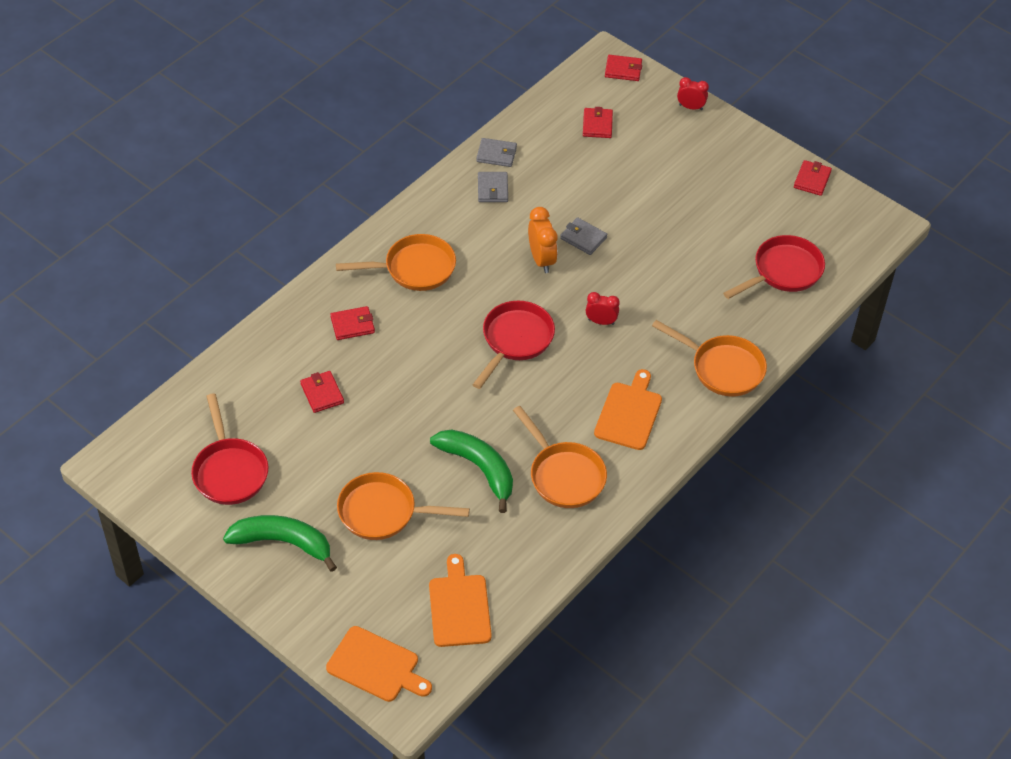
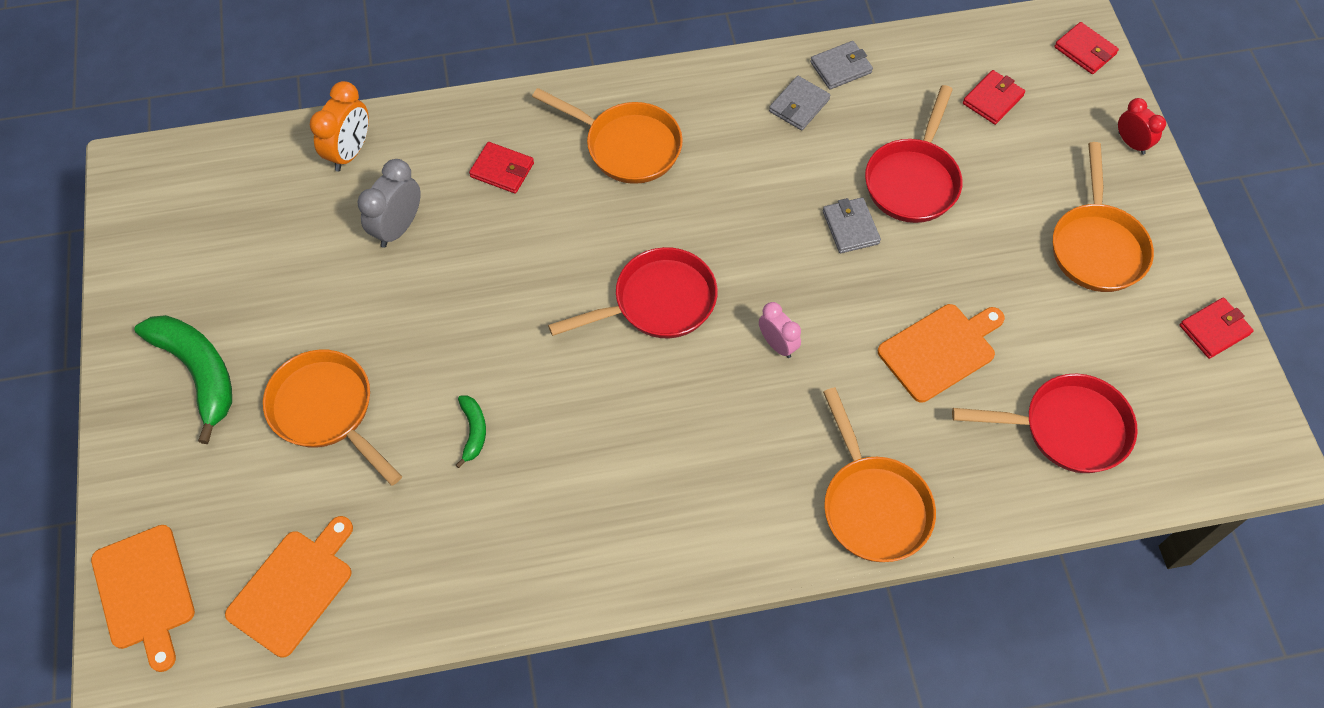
camera: 40 degrees right, 10 degrees up
(229, 471) = (228, 253): red pan -> red pan (913, 180)
(322, 393) = (398, 228): red wallet -> grey clock
(478, 468) = (473, 431): green banana -> green banana, size x0.48
(496, 154) = (841, 67): grey wallet -> grey wallet turned 75 degrees counterclockwise
(541, 259) = (777, 223): orange clock -> orange clock (350, 152)
(564, 475) = (557, 509): orange pan -> orange pan (1096, 246)
(601, 321) = (777, 344): red clock -> pink clock
(629, 413) = (705, 484): orange cutting board -> orange cutting board (940, 350)

